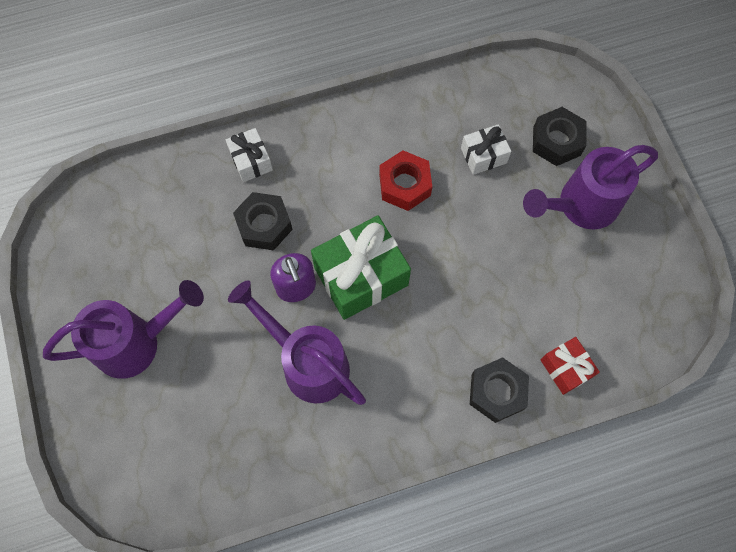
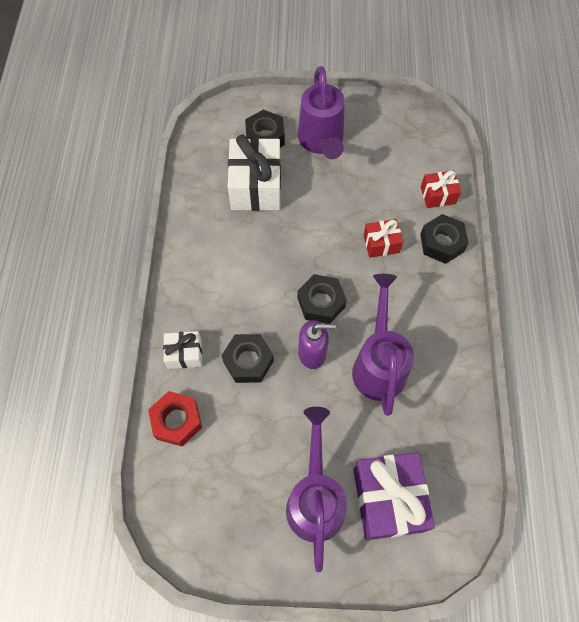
camera: 70 degrees left, 5 degrees down
(157, 418) = (388, 499): none -> purple gift
(308, 363) = (378, 364): purple watering can -> purple watering can turned 120 degrees clockwise
(361, 276) = (321, 303): green gift -> black nut
(404, 185) = (257, 247): red nut -> red nut (177, 421)
(465, 319) = (381, 243): none -> red gift
(483, 155) = (256, 186): white gift -> white gift, size x1.88

